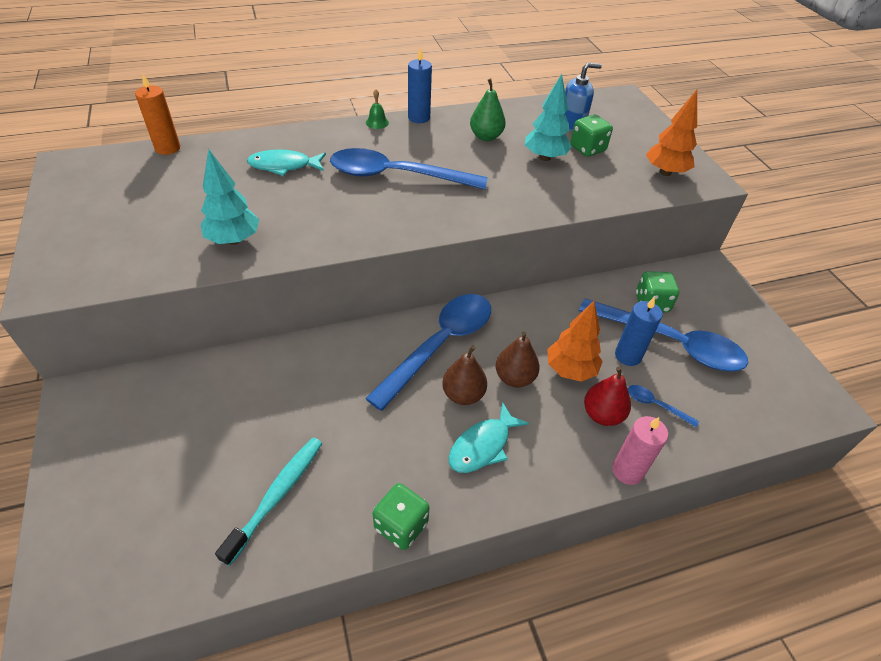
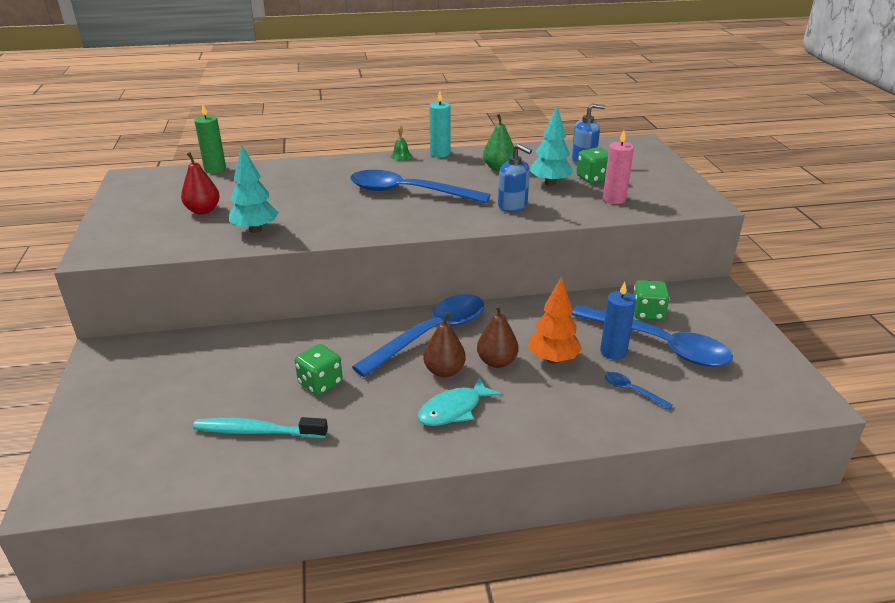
camera: 10 degrees right, 15 degrees down
(168, 148) = (215, 169): orange candle -> green candle
(277, 495) = (257, 431): turquoise toothbrush -> turquoise toothbrush turned 120 degrees counterclockwise
(284, 166) = (310, 183): turquoise fish -> none
(401, 525) = (363, 461): green dice -> green dice (320, 383)
(419, 118) = (440, 153): blue candle -> turquoise candle
(513, 191) = (512, 206): none -> blue soap dispenser
(602, 414) = (576, 394): red pear -> red pear (203, 210)
(627, 471) = (591, 438): pink candle -> pink candle (614, 199)
(665, 172) = (664, 197): orange tree -> none

